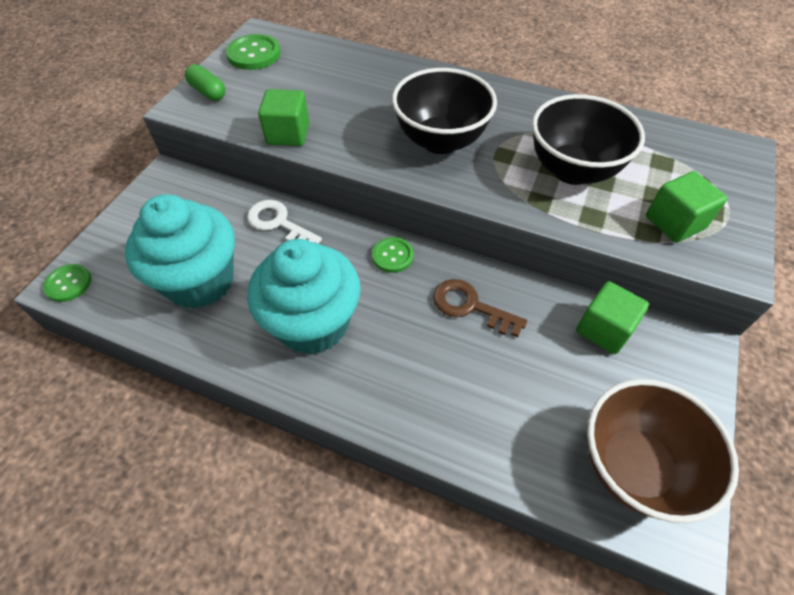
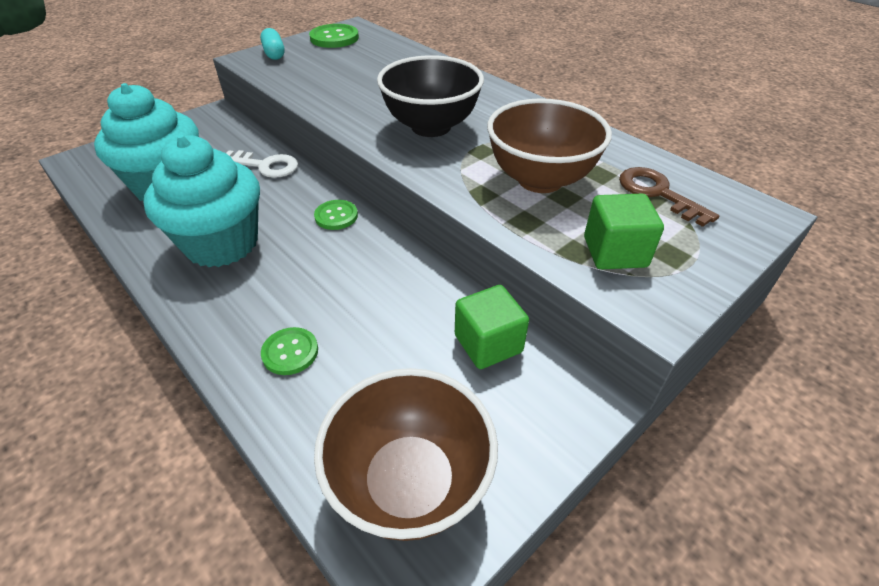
camera: 25 degrees right, 10 degrees down
(68, 284) = (80, 160): green button -> green button (290, 352)
(208, 92) = (274, 53): green capsule -> turquoise capsule
(279, 223) = (265, 166): white key -> white key turned 135 degrees clockwise
(288, 134) = (306, 92): green cube -> none
(470, 306) = (370, 277): brown key -> brown key (658, 193)
(572, 170) = (540, 180): black bowl -> brown bowl

